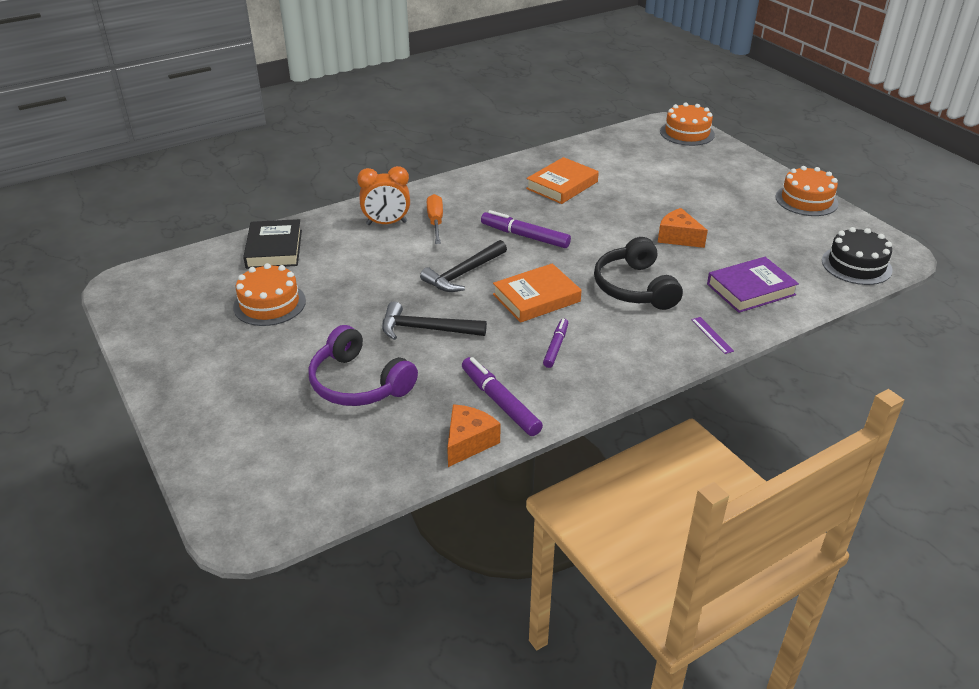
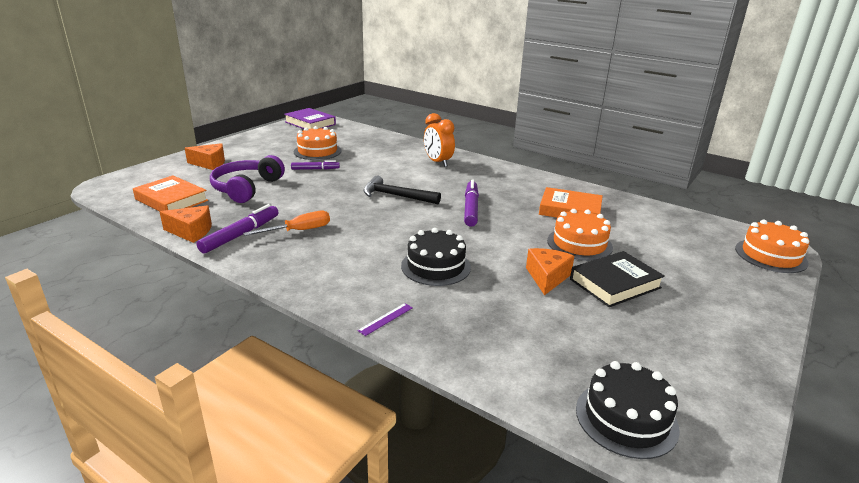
camera: 65 degrees right, 10 degrees down
(234, 409) = (210, 163): none -> orange cheese
(274, 249) = (377, 141): black book -> black book (615, 283)
(426, 329) = (317, 196): black hammer -> none
(435, 222) = (456, 176): orange screwdriver -> orange screwdriver (299, 231)
(536, 298) = (385, 226): orange book -> orange book (171, 200)
(556, 347) = (322, 244): purple marker -> purple marker (315, 169)
(634, 287) = (436, 266): black headphones -> black cake
(750, 289) = (489, 334): purple book -> purple book (310, 123)
(806, 200) = (741, 357): orange cake -> orange cake (579, 244)

